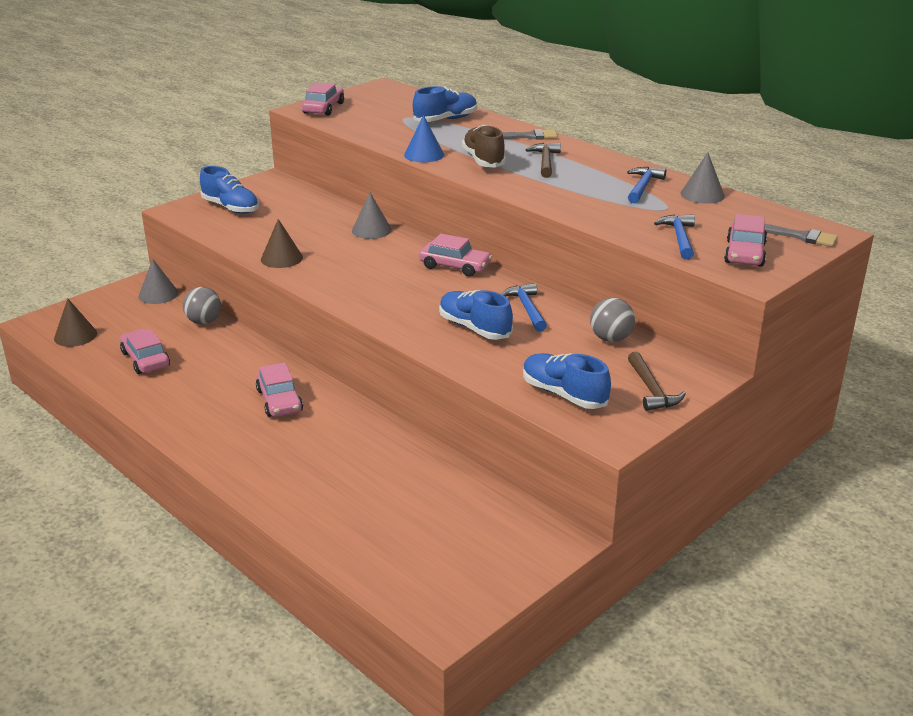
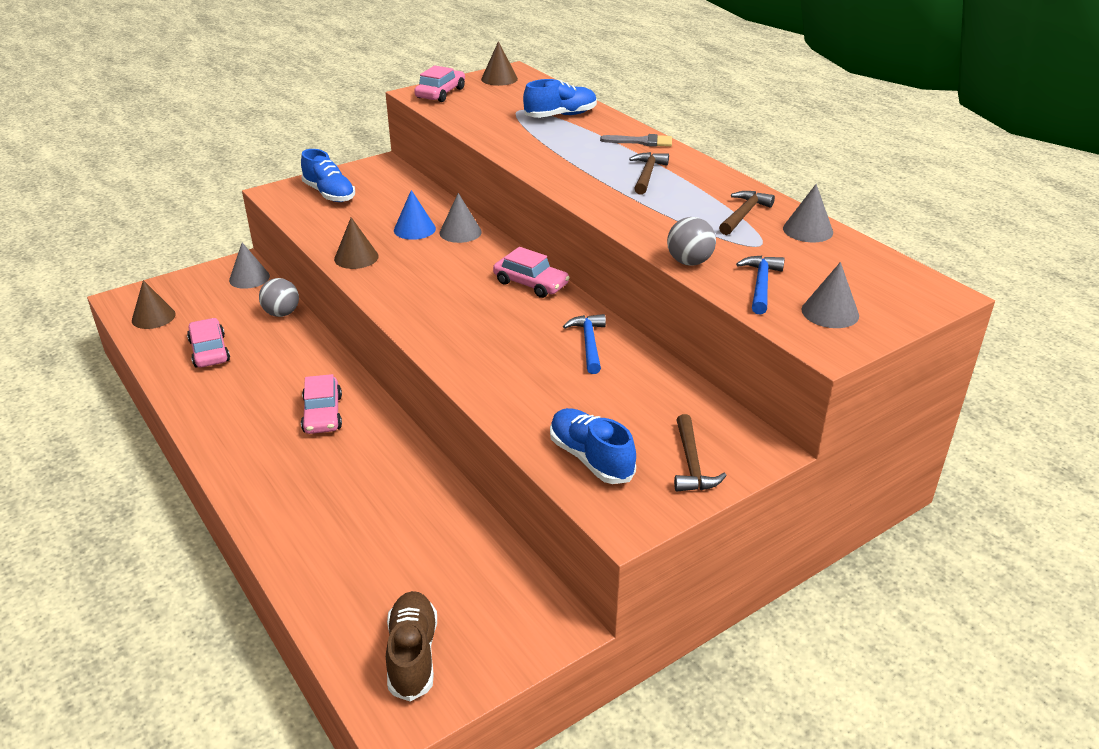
camera: 10 degrees right, 5 degrees up
(373, 93) = (499, 79): none -> brown cone
(424, 155) = (520, 156): blue cone -> blue cone (414, 229)
(474, 328) = (523, 362): blue shoe -> none
(483, 160) = (581, 167): brown shoe -> brown shoe (412, 655)
(610, 339) = (668, 392): grey ball -> grey ball (689, 262)
(643, 187) = (743, 214): blue hammer -> brown hammer
(745, 253) = (830, 312): pink car -> grey cone
(801, 236) = (904, 296): grey brush -> none

